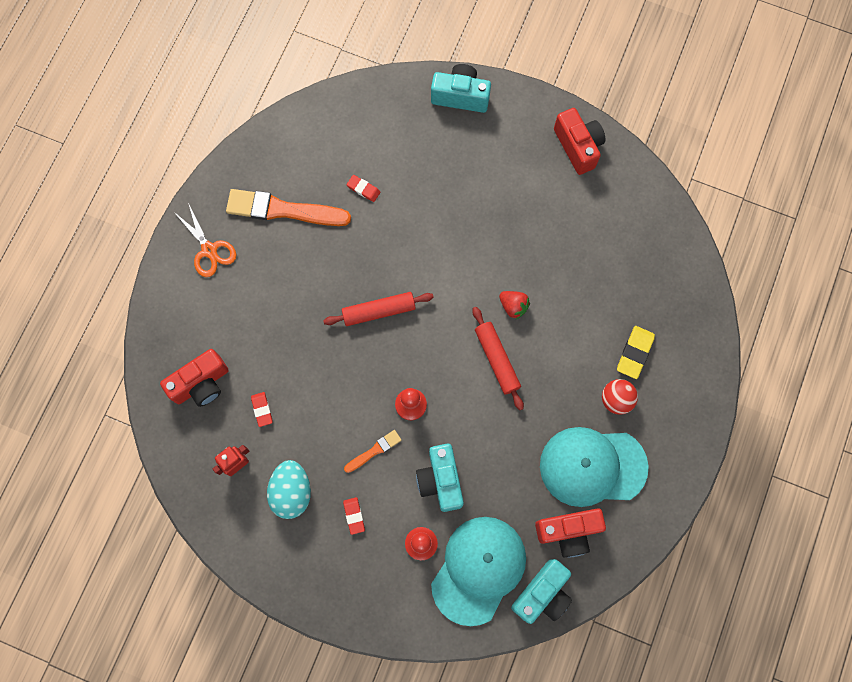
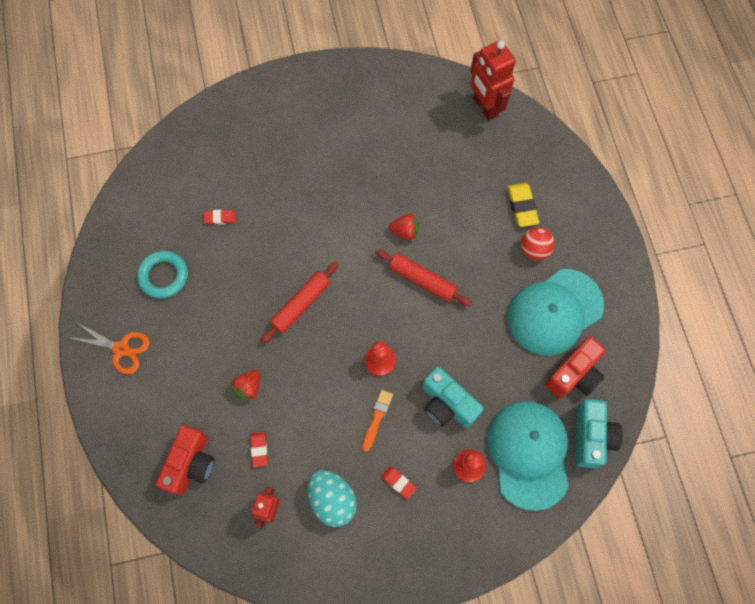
camera: 35 degrees left, 5 degrees down
(262, 409) = (259, 449): red eraser -> red eraser turned 45 degrees clockwise
(283, 210) = (164, 276): orange brush -> turquoise ring
(288, 352) = (248, 387): none -> red strawberry
(460, 96) = (248, 100): turquoise camera -> none
(578, 147) = (367, 83): red camera -> none
(670, 238) = (485, 107): none -> red robot

